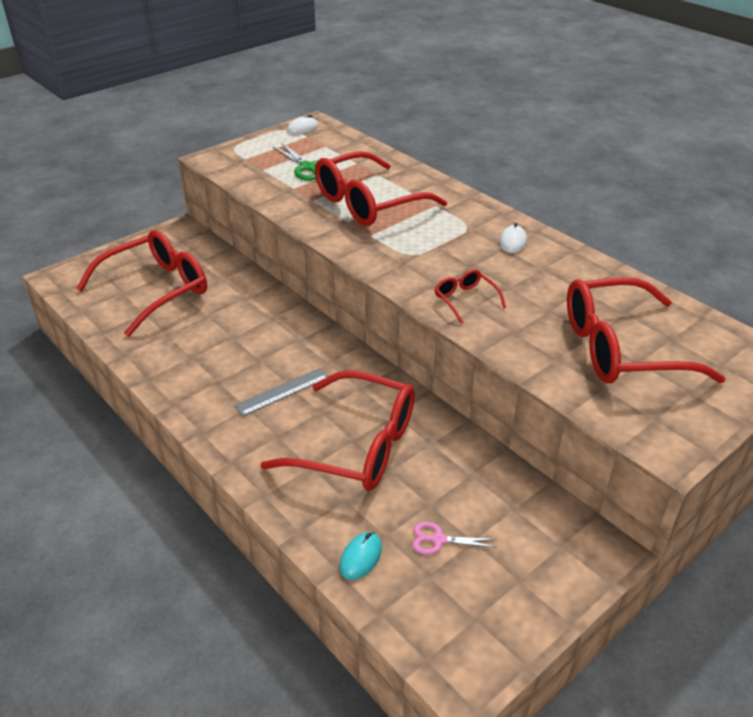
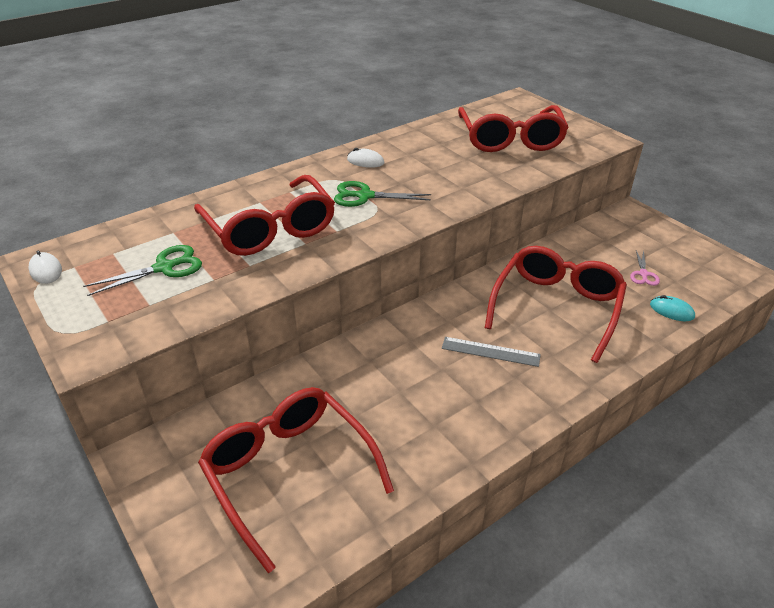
camera: 85 degrees left, 0 degrees up
(282, 391) = (490, 352): grey ruler -> grey ruler turned 45 degrees counterclockwise
(438, 246) = (365, 196): none -> green scissors
(465, 300) = (452, 190): red glasses -> none

